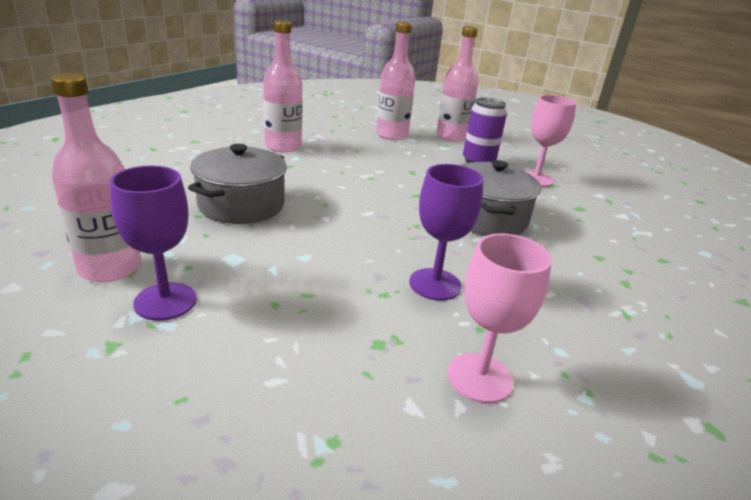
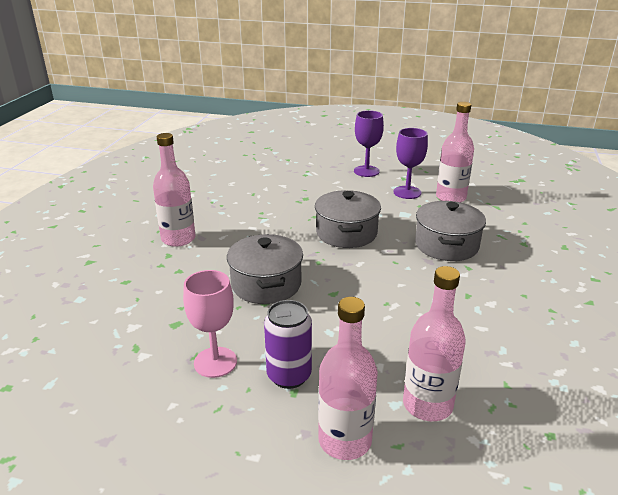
camera: 165 degrees right, 0 degrees up
(283, 146) = (509, 323): pink bottle -> pink bottle (178, 239)
(354, 251) = (346, 233): none -> grey pot
(435, 284) = (290, 226): purple goblet -> purple goblet (366, 171)
(480, 377) = (259, 197): pink goblet -> none

